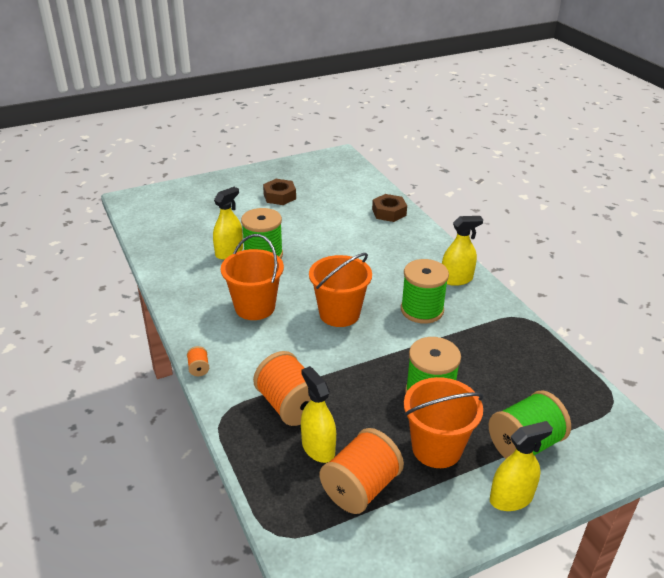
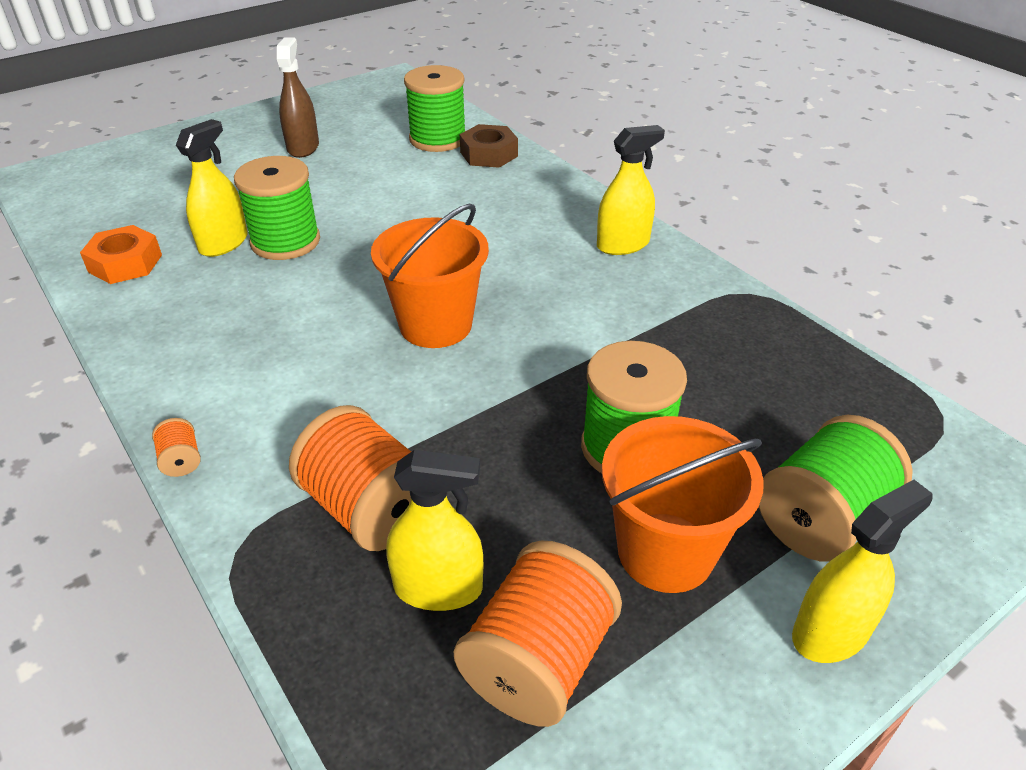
camera: 10 degrees left, 5 degrees up
(175, 258) = (125, 263): none -> orange nut
(255, 307) = (280, 332): orange bucket -> none
(279, 196) = (303, 147): brown nut -> brown spray bottle
(318, 448) = (438, 588): yellow spray bottle -> yellow spray bottle turned 135 degrees clockwise
(422, 310) = (578, 301): green spool -> green spool (438, 139)

